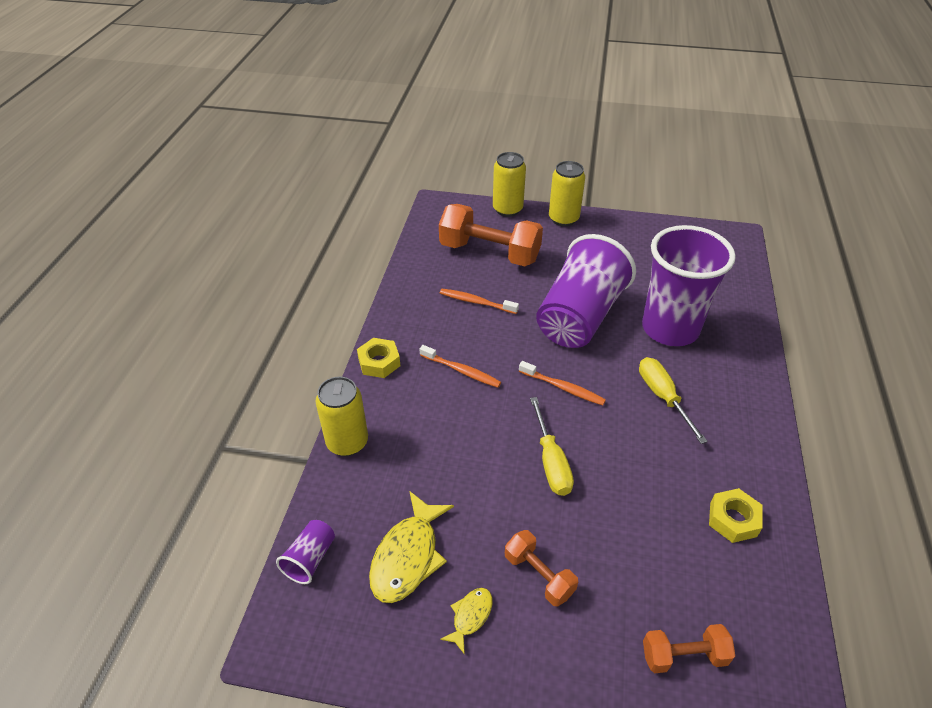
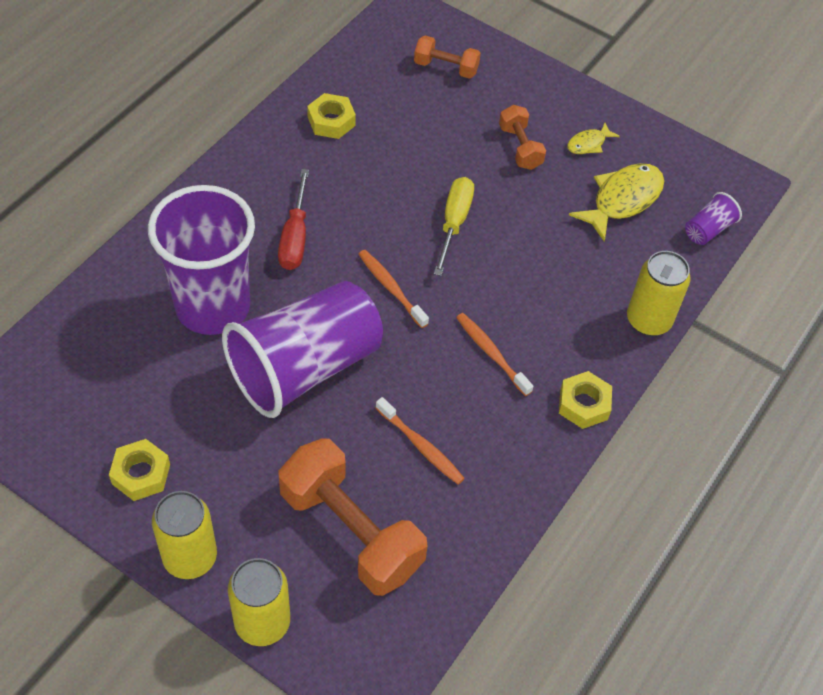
camera: 160 degrees left, 10 degrees up
(621, 239) = (141, 474): none -> yellow nut
(663, 397) = (295, 237): yellow screwdriver -> red screwdriver

